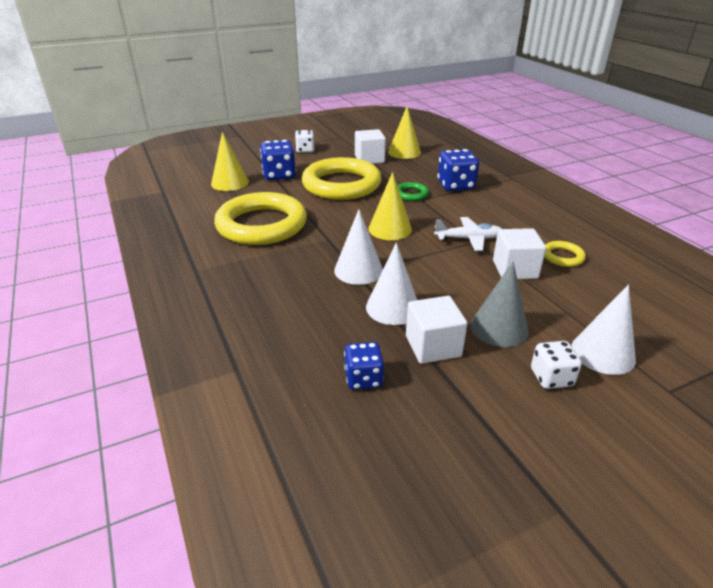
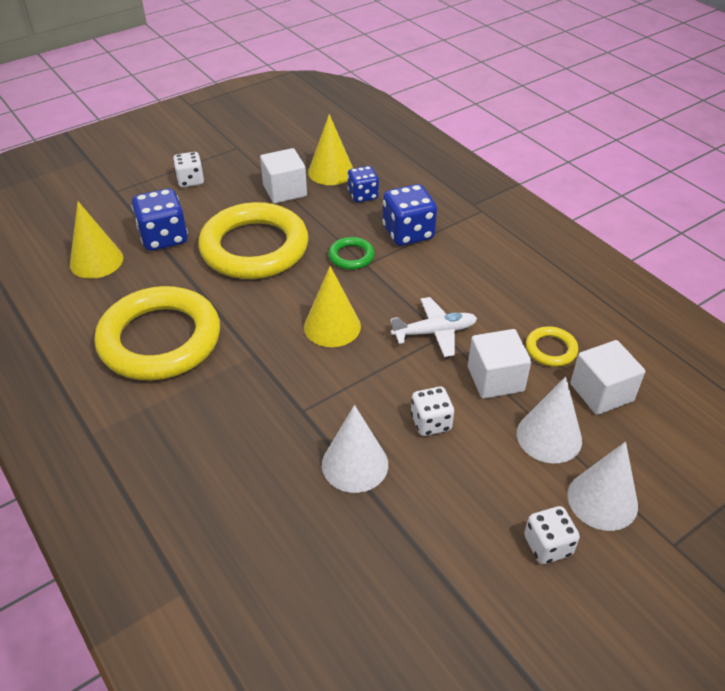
camera: 10 degrees left, 10 degrees up
(358, 270) = (303, 406): white cone -> white cone (549, 436)
(363, 379) = (336, 581): blue dice -> blue dice (363, 195)
(433, 346) = (410, 519): white cube -> white cube (601, 392)
(458, 289) = (431, 422): none -> white dice
(499, 328) = (484, 478): grey cone -> none

